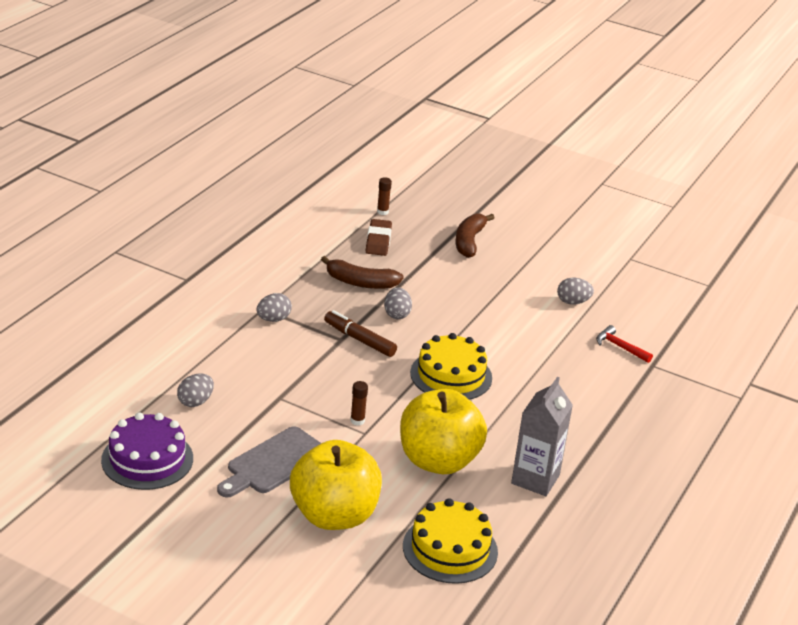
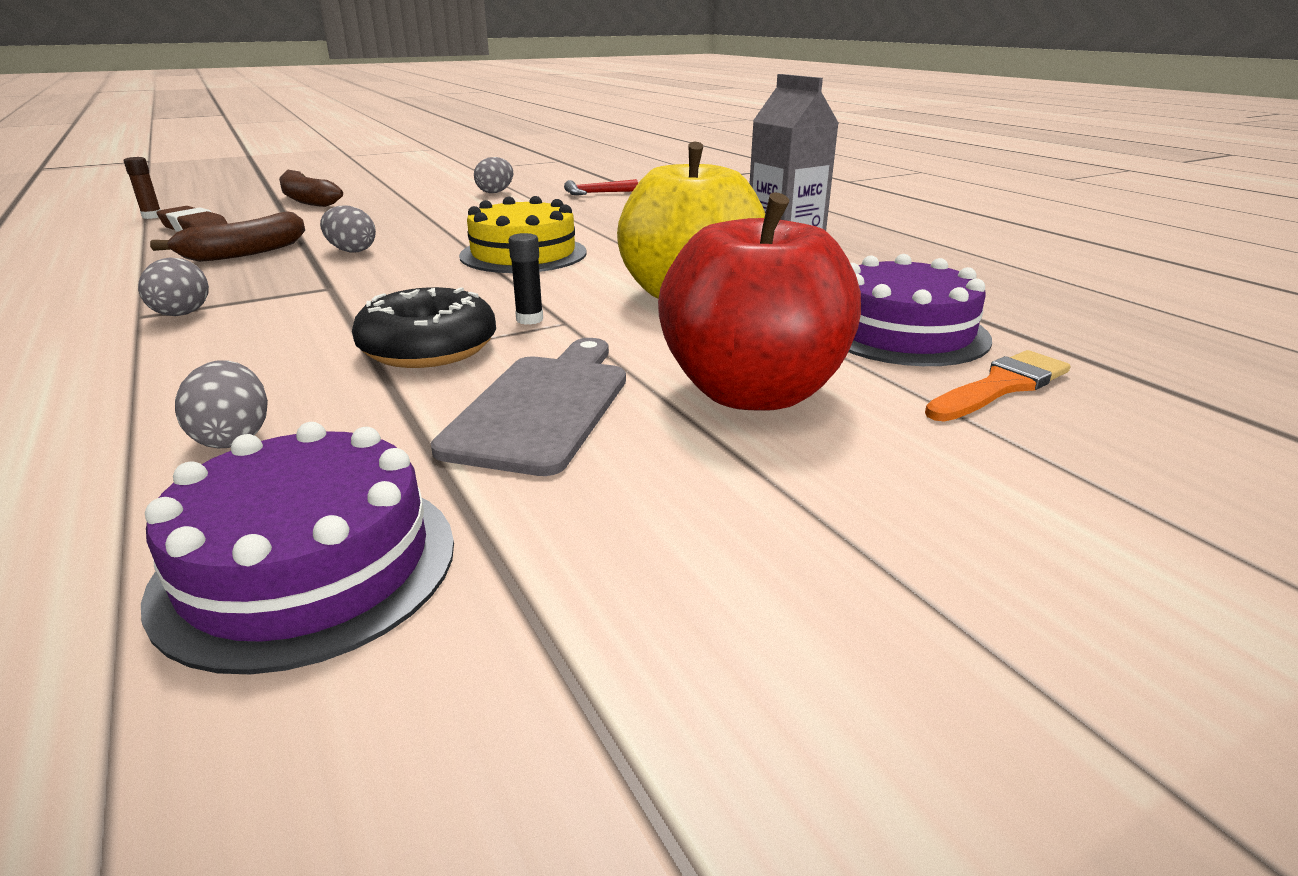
camera: 55 degrees left, 5 degrees down
(274, 463) = (543, 407): grey cutting board -> grey cutting board turned 150 degrees counterclockwise
(301, 407) = (428, 348): none -> black donut
(334, 515) = (752, 392): yellow apple -> red apple
(357, 421) = (529, 319): brown glue stick -> black glue stick
(359, 339) = (355, 278): brown marker -> none
(403, 590) = (1001, 386): none -> orange brush
(450, 549) = (902, 332): yellow cake -> purple cake

